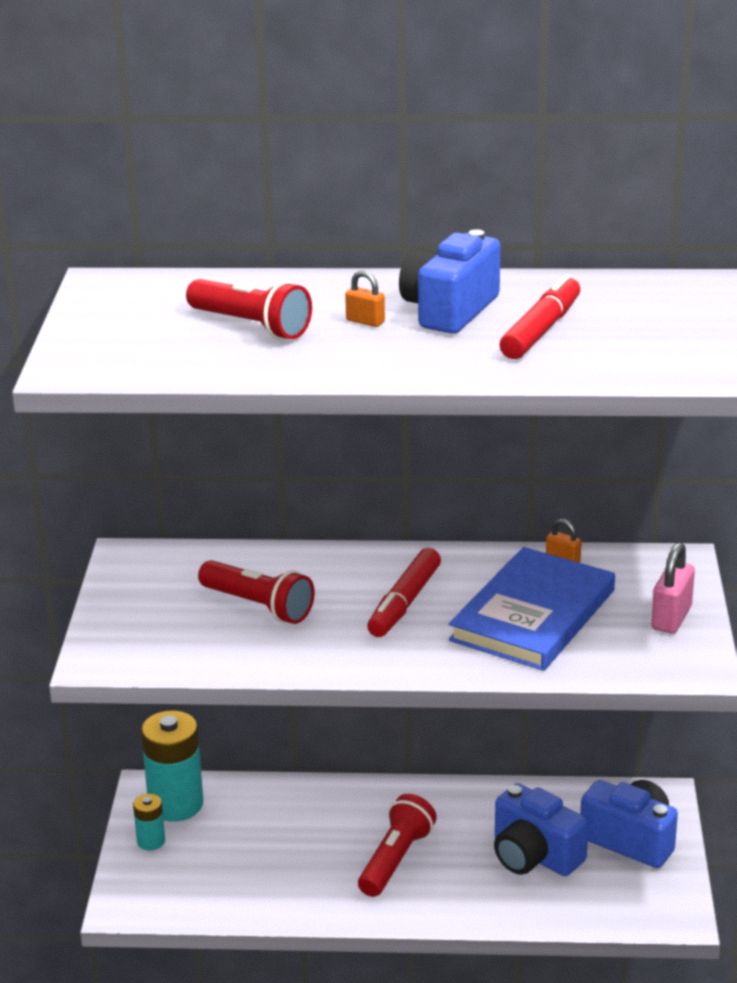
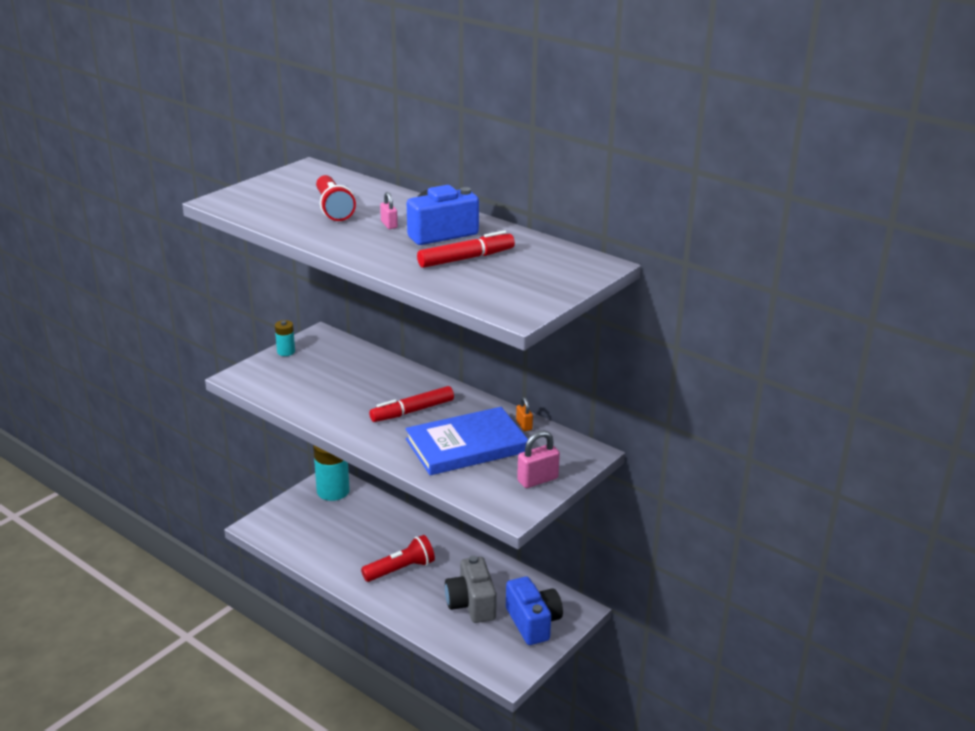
camera: 35 degrees right, 0 degrees up
(151, 841) = (301, 503): turquoise battery -> turquoise battery (286, 352)
(259, 606) = (342, 383): red flashlight -> none
(365, 321) = (389, 225): orange padlock -> pink padlock
(534, 856) = (471, 604): blue camera -> grey camera

